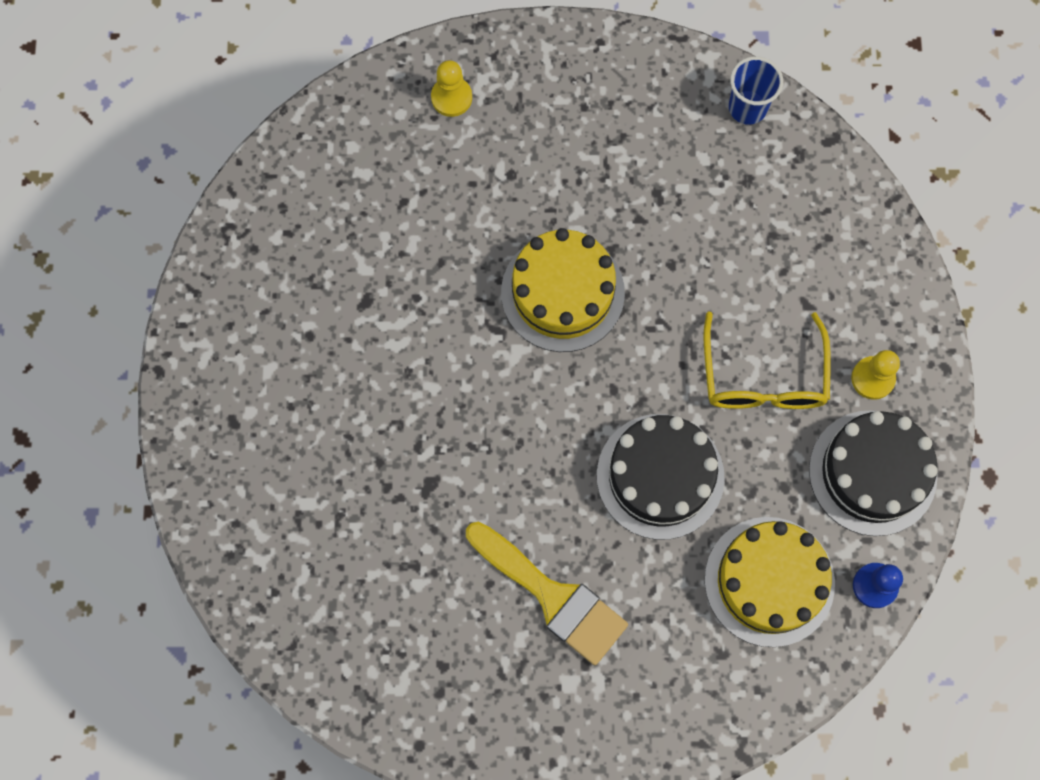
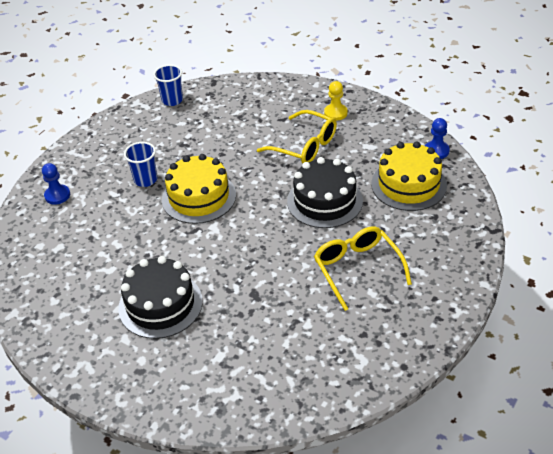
camera: 55 degrees left, 30 degrees down
(451, 97) = (57, 195): yellow pawn -> blue pawn
(552, 194) = (145, 180): none -> blue cup
(553, 596) = (357, 269): yellow brush -> yellow glasses
(872, 472) = (380, 130): black cake -> black cake (160, 304)

